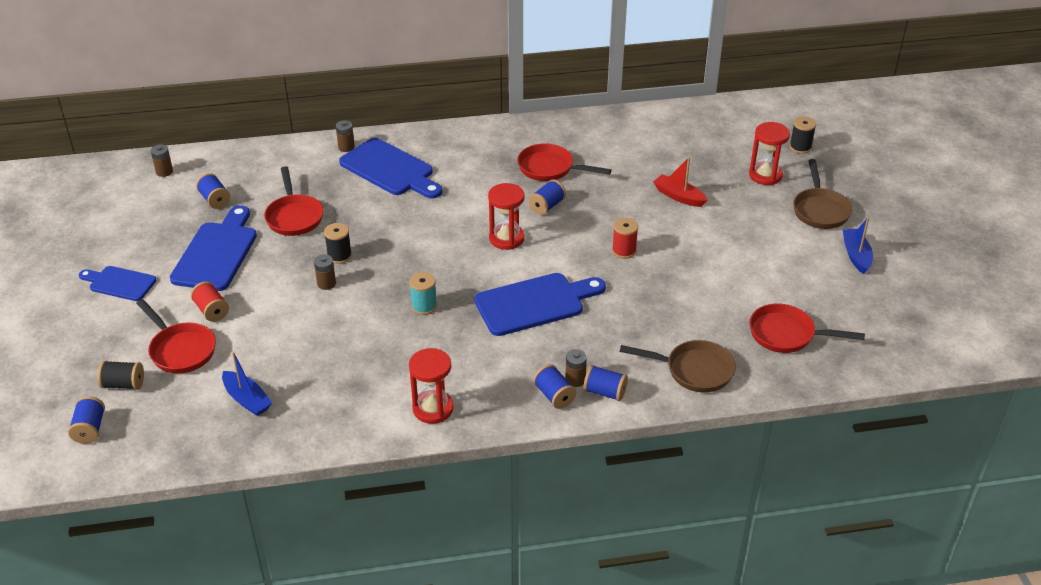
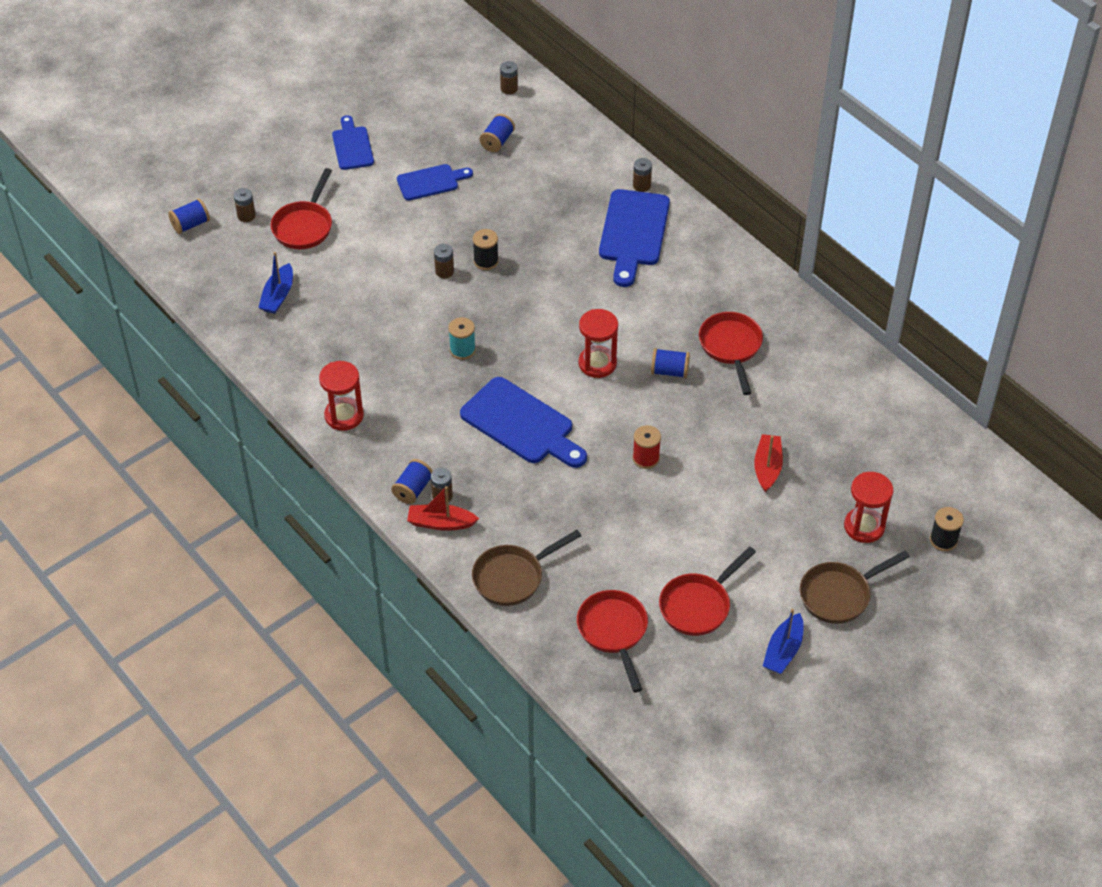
camera: 60 degrees right, 10 degrees up
(123, 384) = (246, 215): black spool -> brown battery
(211, 311) = (360, 219): red spool -> none
(216, 253) = (431, 182): blue cutting board -> blue cutting board, size x0.60
(294, 216) = (515, 204): red pan -> red pan (698, 605)
(604, 392) = (441, 523): blue spool -> red boat
(694, 370) = (513, 577): brown pan -> brown pan turned 75 degrees clockwise
(856, 255) = (783, 651): blue boat -> blue boat turned 150 degrees clockwise

